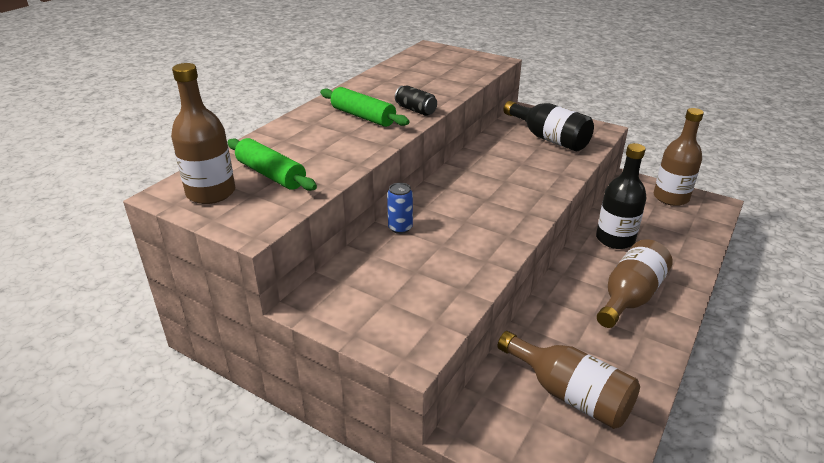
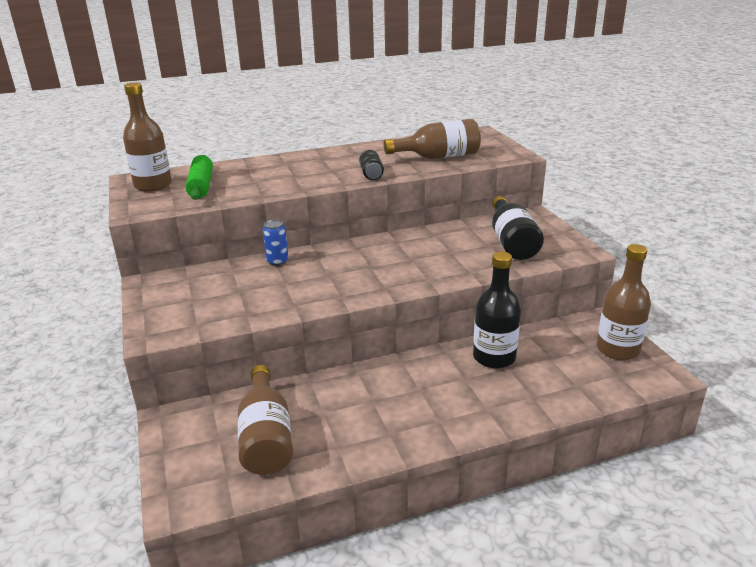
camera: 40 degrees right, 5 degrees down
(363, 116) = (326, 168): green rolling pin -> none
(629, 297) = (428, 403): brown bottle -> brown bottle (438, 157)

